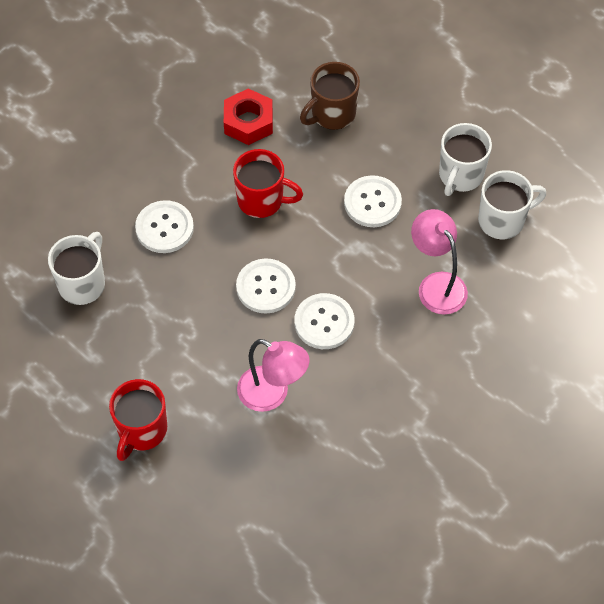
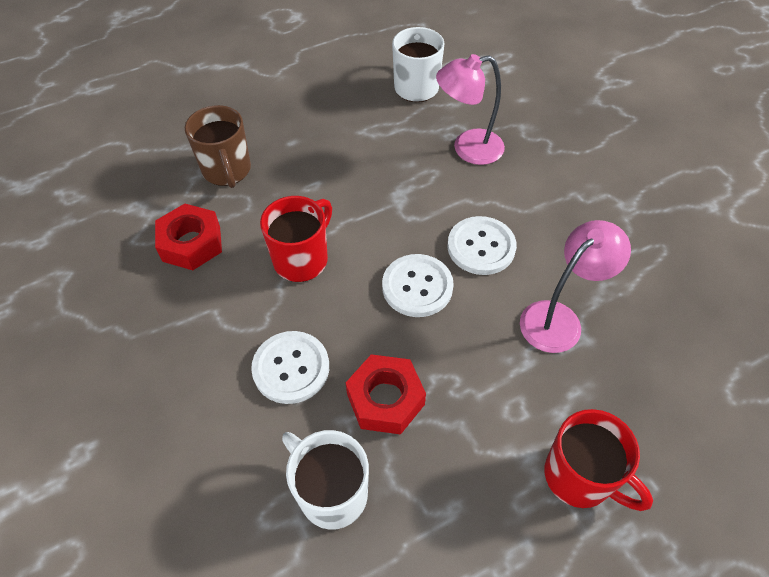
camera: 70 degrees left, 5 degrees down
(160, 294) = (385, 399): none -> red nut
(372, 203) = (352, 169): white button -> none
(460, 175) = (354, 100): white mug -> none

